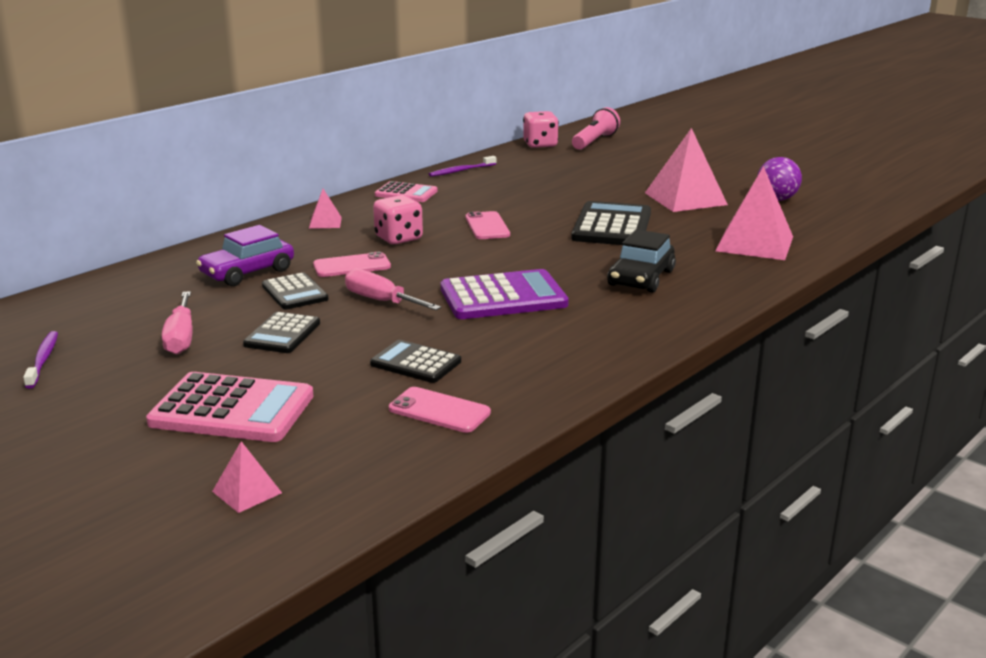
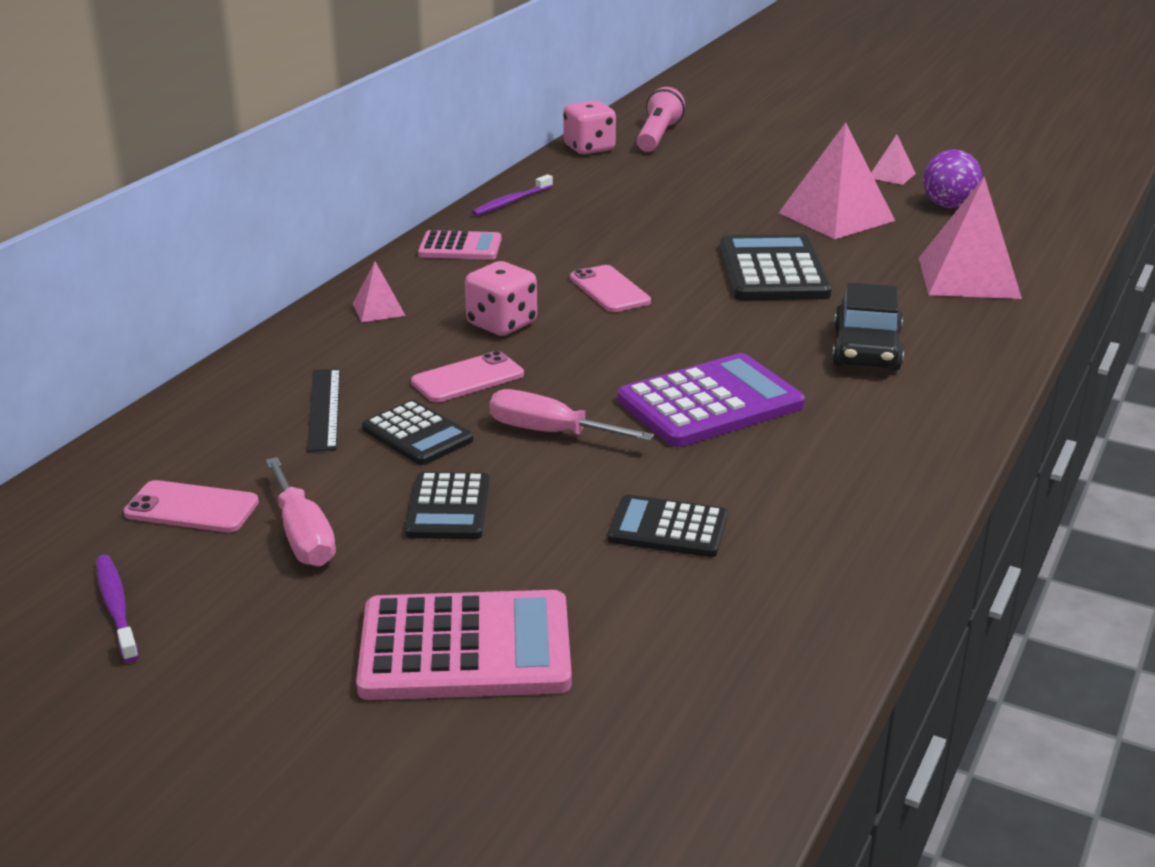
camera: 15 degrees left, 5 degrees up
(247, 272) = (324, 409): purple car -> black ruler
(247, 492) = (584, 784): pink pyramid -> pink pyramid (891, 175)
(439, 411) = (753, 602): pink phone -> pink phone (192, 508)

